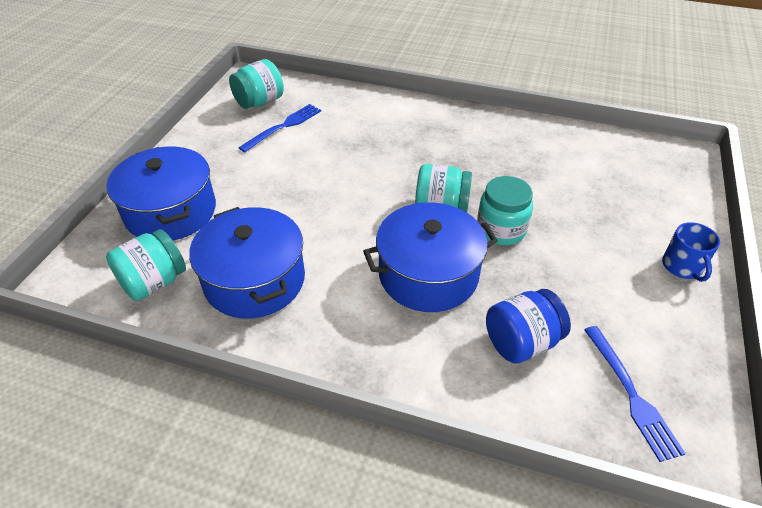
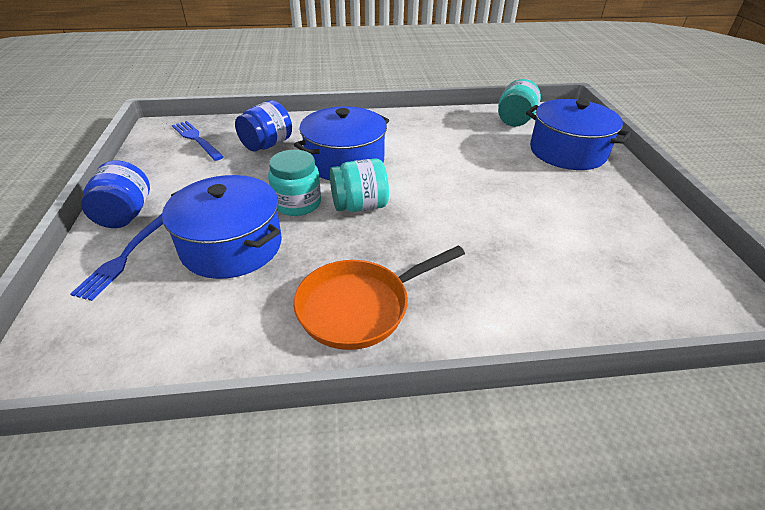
camera: 155 degrees right, 5 degrees down
(255, 280) = (458, 134): blue pot -> blue pot (231, 246)
(259, 102) = (669, 271): turquoise jar -> none
(284, 126) = (595, 246): blue fork -> blue fork (125, 257)
(478, 135) = (360, 307): none -> orange pan
(682, 266) = (125, 215): blue mug -> blue jar

